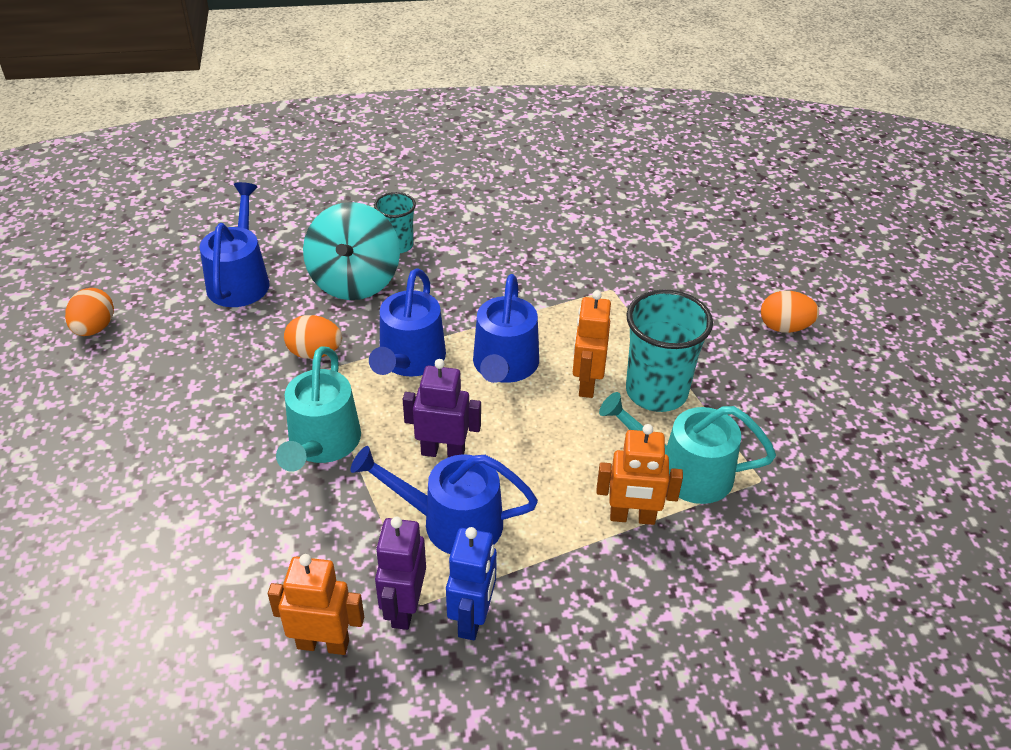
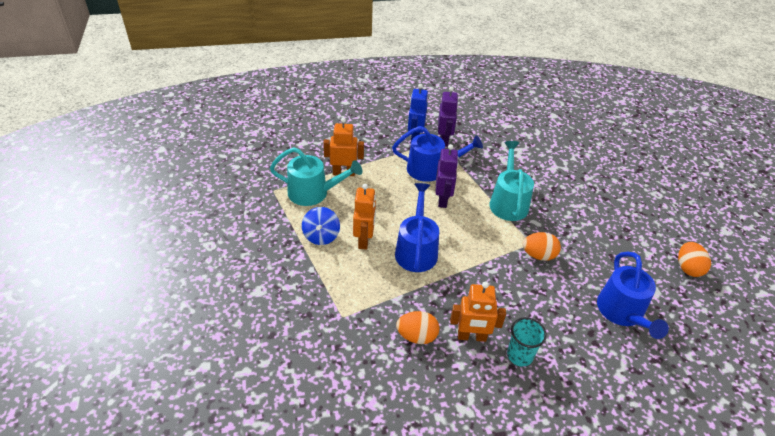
camera: 175 degrees right, 0 degrees up
(323, 643) = (472, 130): orange robot -> orange robot (471, 337)
(355, 281) = (538, 316): turquoise spinning top -> none
(409, 360) = (477, 252): blue watering can -> none
(443, 452) = (443, 200): purple robot -> purple robot turned 90 degrees counterclockwise
(656, 392) = (321, 236): turquoise cup -> blue spinning top
(784, 327) = (220, 286): orange egg -> orange egg (417, 336)

